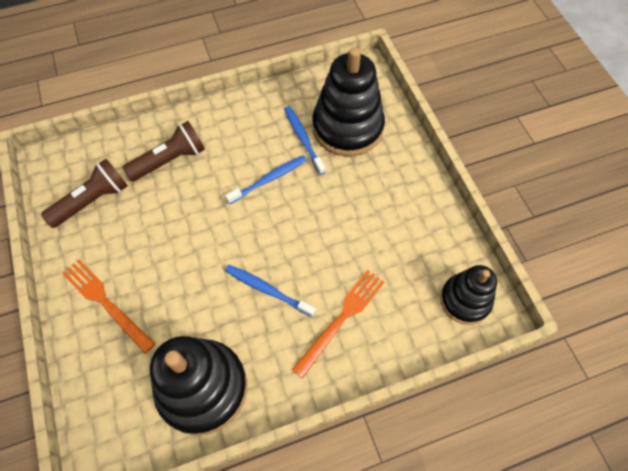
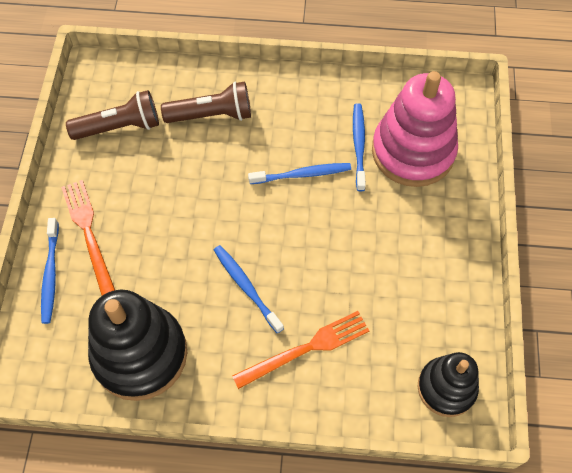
camera: 25 degrees right, 0 degrees up
(87, 354) = (50, 275): none -> blue toothbrush
(347, 128) = (413, 151): black stacking toy -> pink stacking toy

